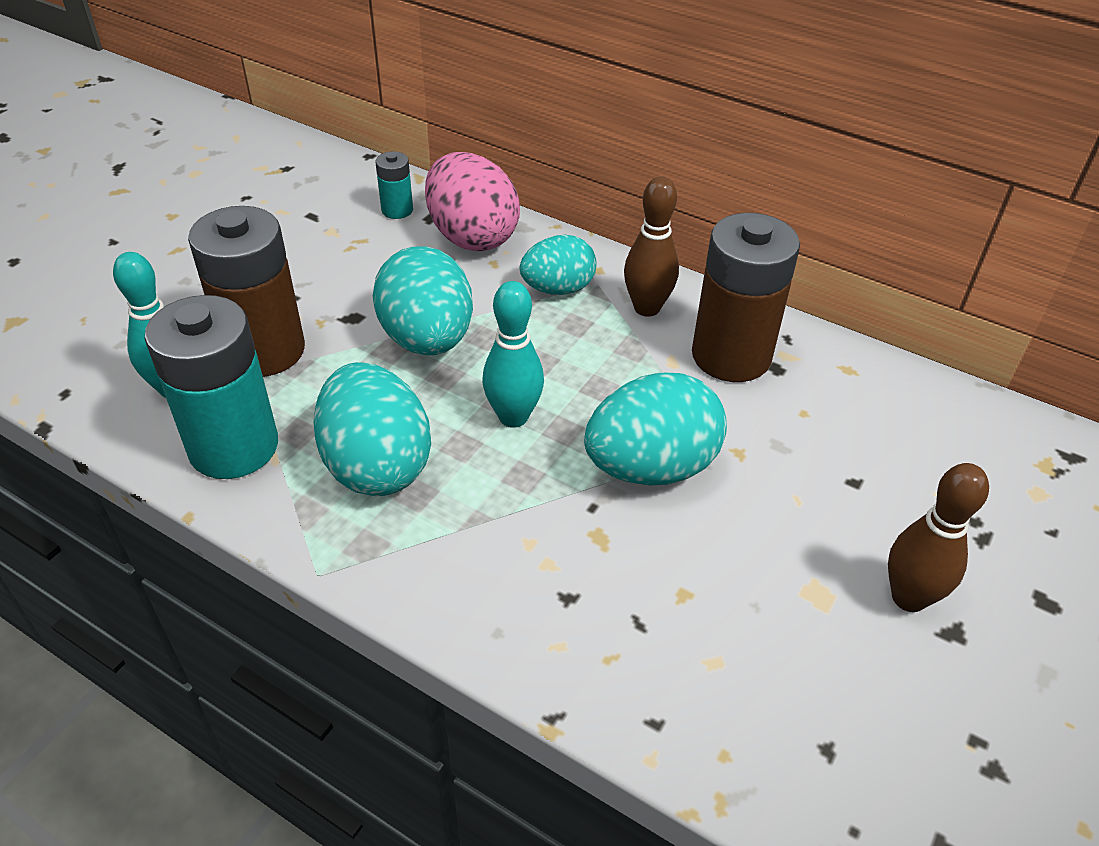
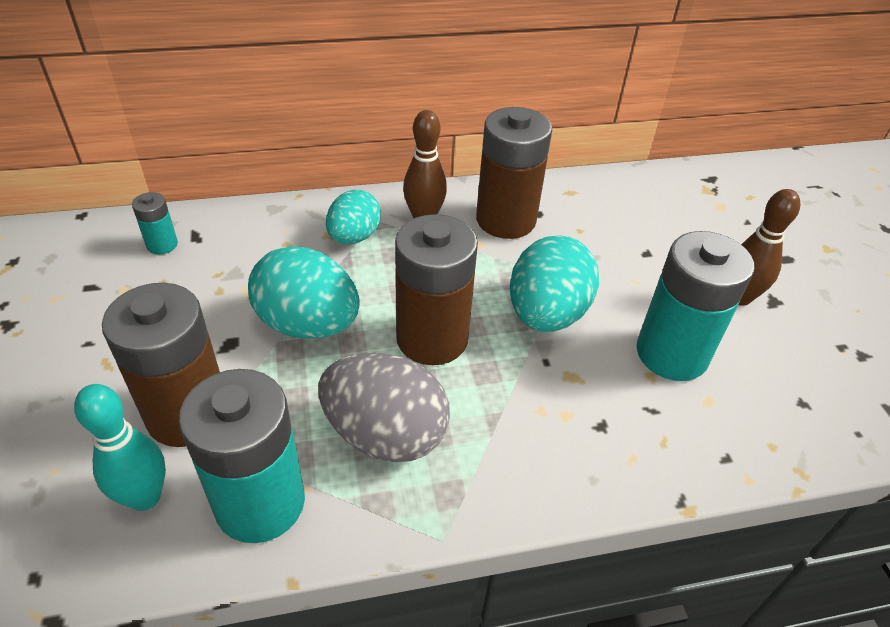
camera: 45 degrees left, 0 degrees up
(377, 465) = (385, 434): turquoise egg -> grey egg
(472, 237) = (248, 234): pink egg -> none
(513, 417) = (432, 338): turquoise bowling pin -> brown battery
(736, 592) = (671, 354): none -> turquoise battery

